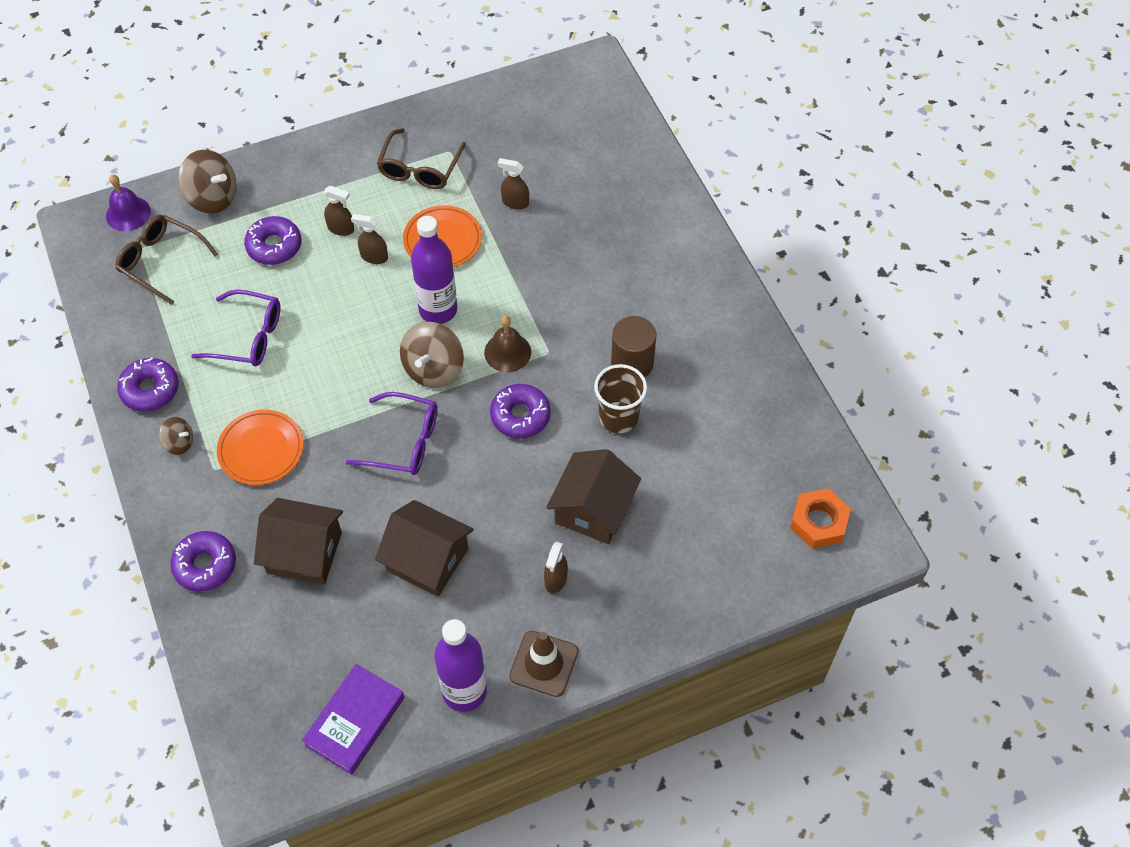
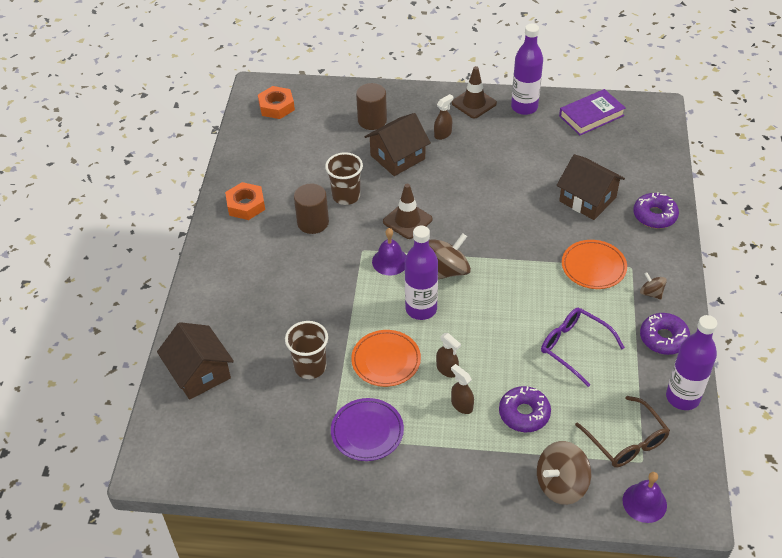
camera: 150 degrees left, 10 degrees down
(113, 329) = (682, 397): none -> purple bottle
(212, 197) = (561, 484): brown spinning top -> brown spinning top turned 90 degrees counterclockwise
(404, 442) = (493, 235): purple glasses -> none
(420, 168) = (367, 431): brown glasses -> purple plate
(427, 559) = (512, 169): brown house -> brown house (199, 373)
(507, 352) = (390, 261): brown bell -> purple bell
(515, 202) = (310, 367): brown spray bottle -> brown cup
(520, 416) = (407, 220): purple donut -> brown traffic cone
(669, 559) = (372, 120): none -> brown cylinder
(729, 351) = (246, 205): none -> orange nut

